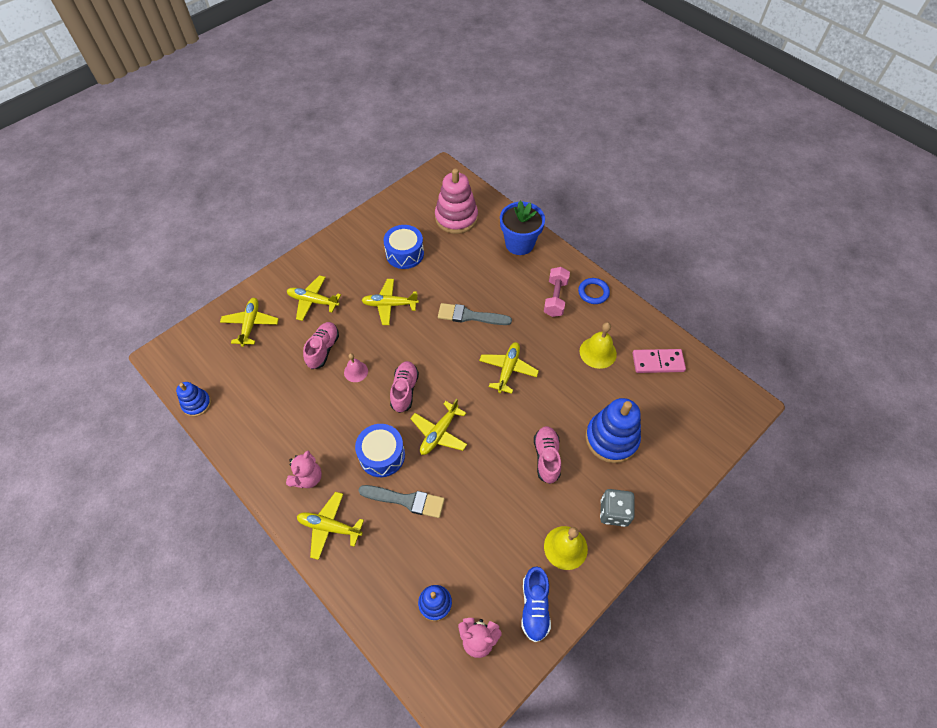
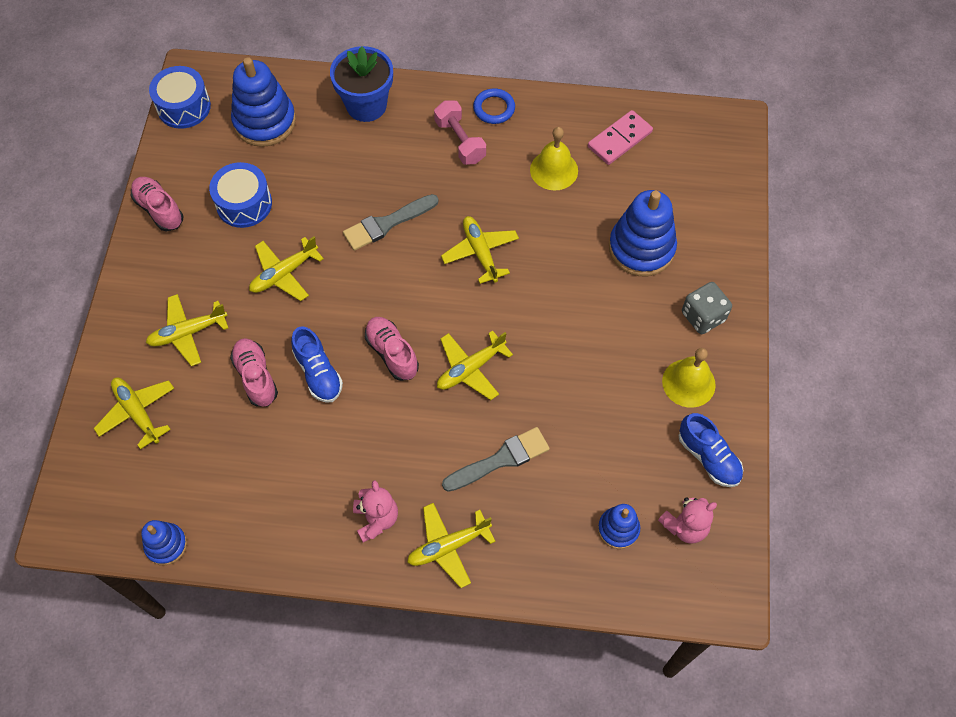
camera: 40 degrees left, 5 degrees up
(356, 371) = (318, 373): pink bell -> blue shoe
(382, 455) = (433, 436): blue drum -> blue drum (184, 107)
(439, 433) = (470, 369): yellow plane -> yellow plane turned 60 degrees clockwise
(456, 218) = (264, 121): pink stacking toy -> blue stacking toy
(546, 457) = (597, 312): pink shoe -> pink shoe (159, 209)

